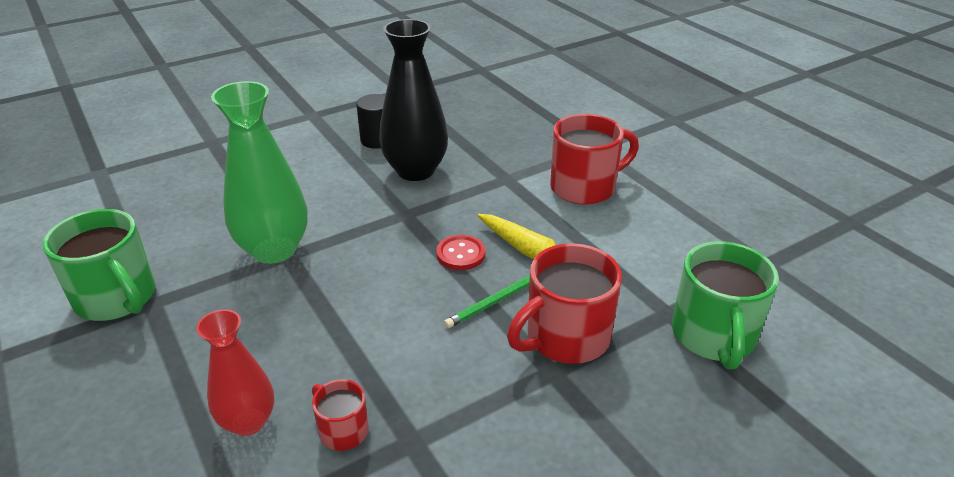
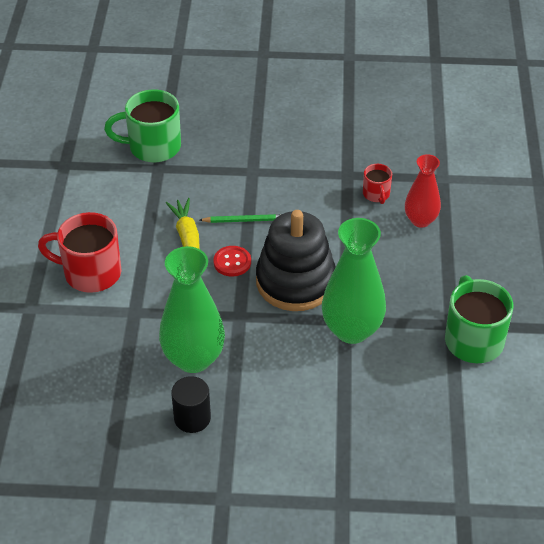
camera: 145 degrees left, 10 degrees up
(372, 266) = (295, 282): none -> black stacking toy
(415, 170) = (193, 359): black vase -> green vase
(565, 338) = (227, 183): red mug -> none
(713, 336) = (153, 147): green mug -> green mug turned 135 degrees counterclockwise

